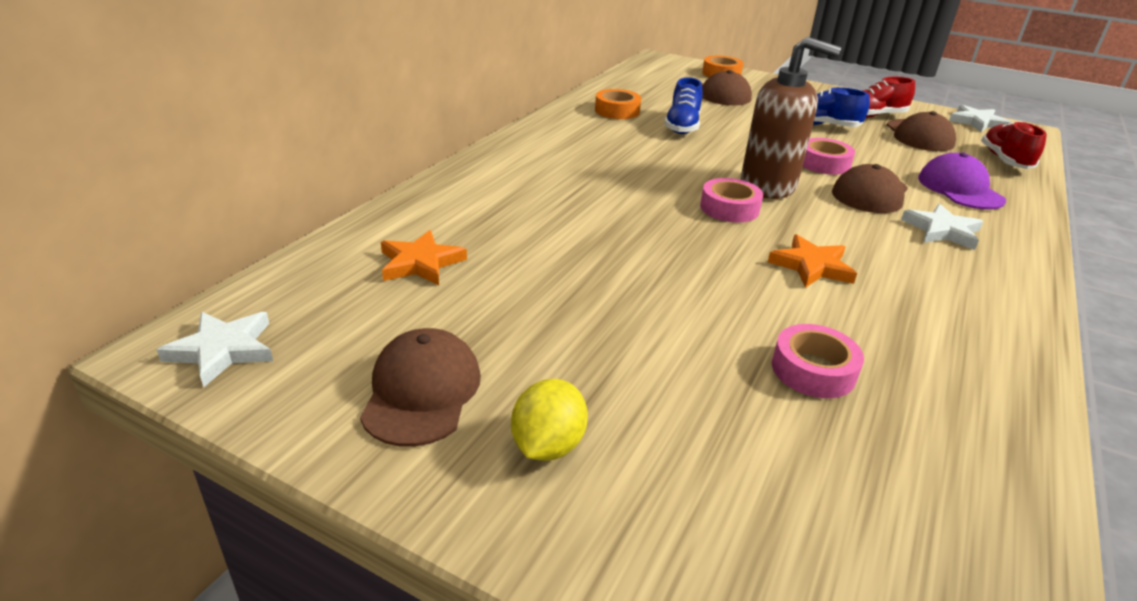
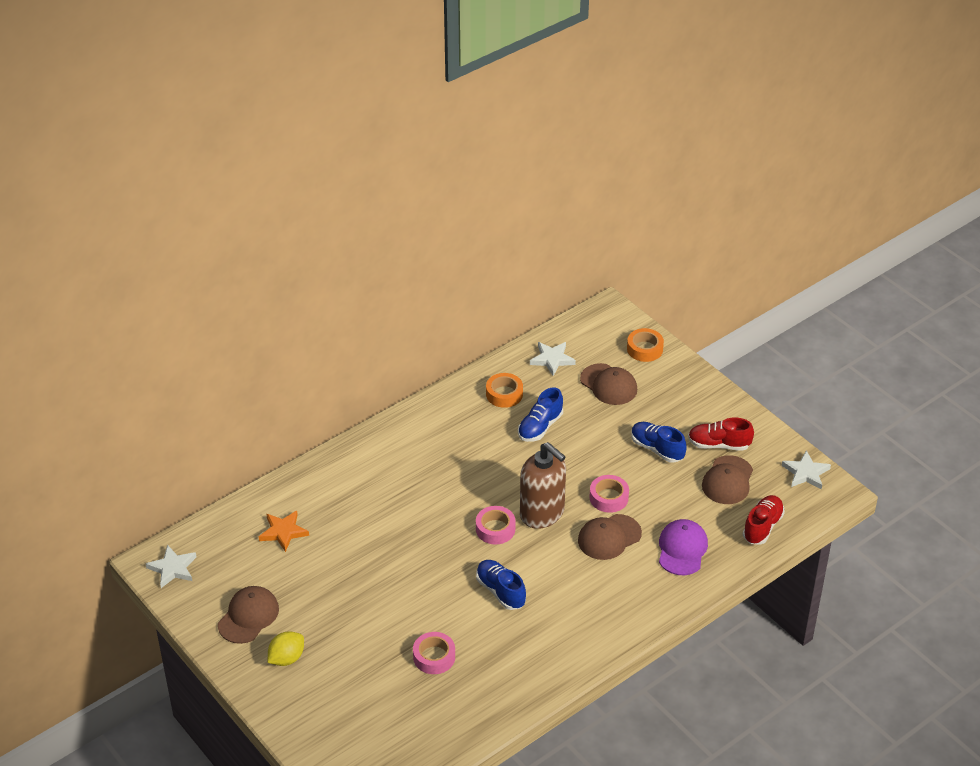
camera: 25 degrees right, 10 degrees up
(811, 266) = (500, 591): orange star -> blue shoe
(942, 230) = (618, 584): white star -> white star (552, 359)

